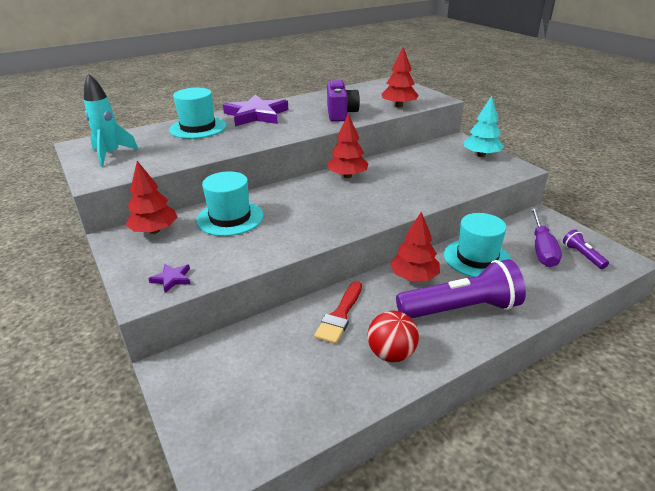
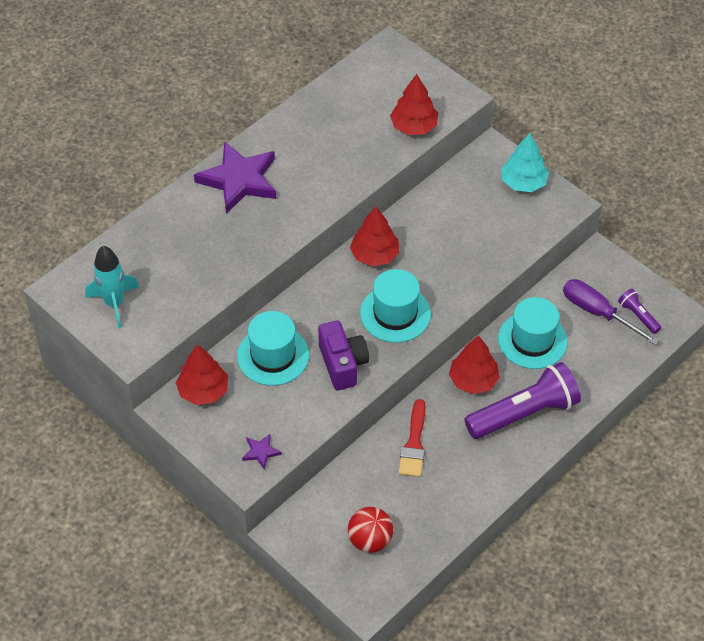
camera: 15 degrees left, 20 degrees up
(198, 128) = (181, 225): turquoise hat -> turquoise hat (395, 313)
(341, 114) = (346, 160): purple camera -> purple camera (342, 364)
(391, 354) = (470, 477): red ball -> red ball (370, 540)
(542, 248) = (597, 312): purple screwdriver -> purple screwdriver turned 135 degrees clockwise

